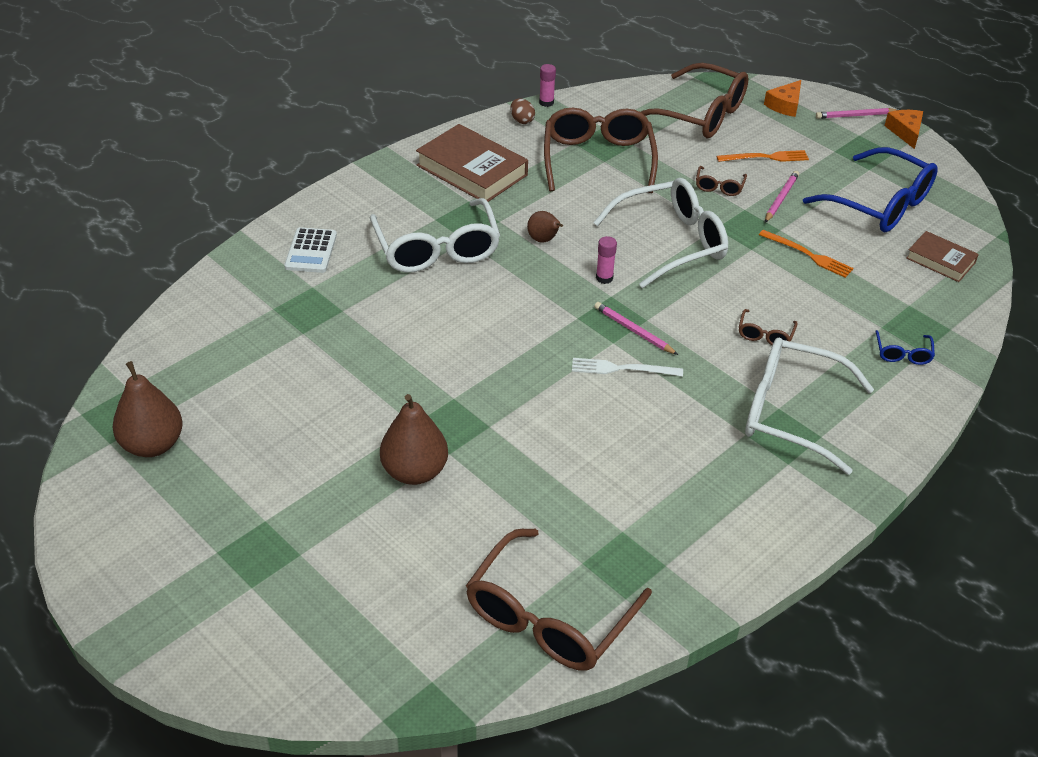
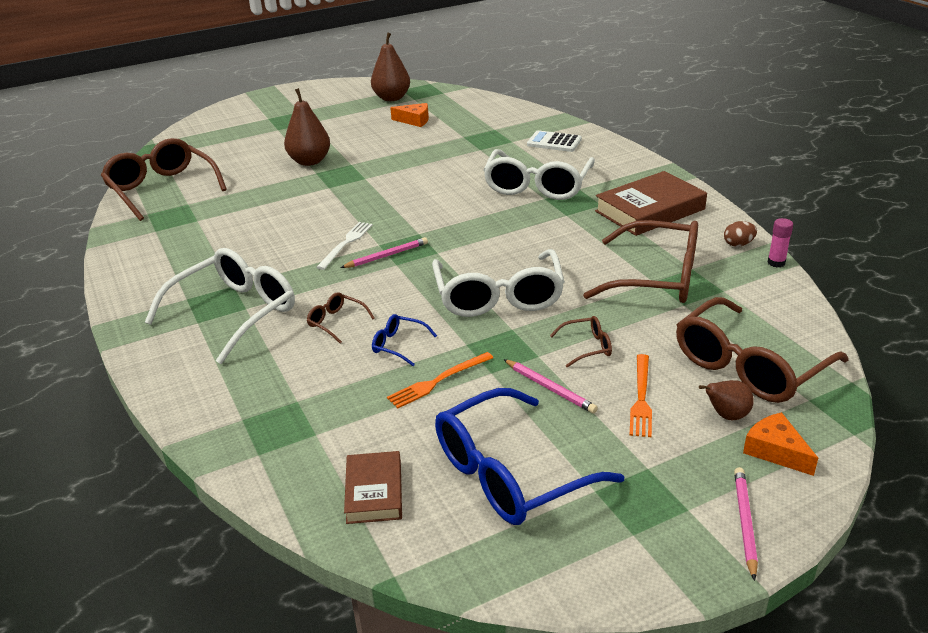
camera: 110 degrees right, 10 degrees down
(436, 249) = (537, 186): white glasses -> white glasses turned 75 degrees counterclockwise
(543, 240) = (530, 231): brown pear -> brown pear (726, 415)
(604, 278) = (463, 252): pink glue stick -> none
(719, 186) = (587, 347): brown glasses -> brown glasses turned 135 degrees clockwise
(902, 353) = (250, 403): blue glasses -> blue glasses (398, 345)
(905, 132) = (691, 571): orange cheese -> orange cheese (414, 120)
(940, 260) = (374, 492): brown book -> brown book turned 60 degrees counterclockwise

